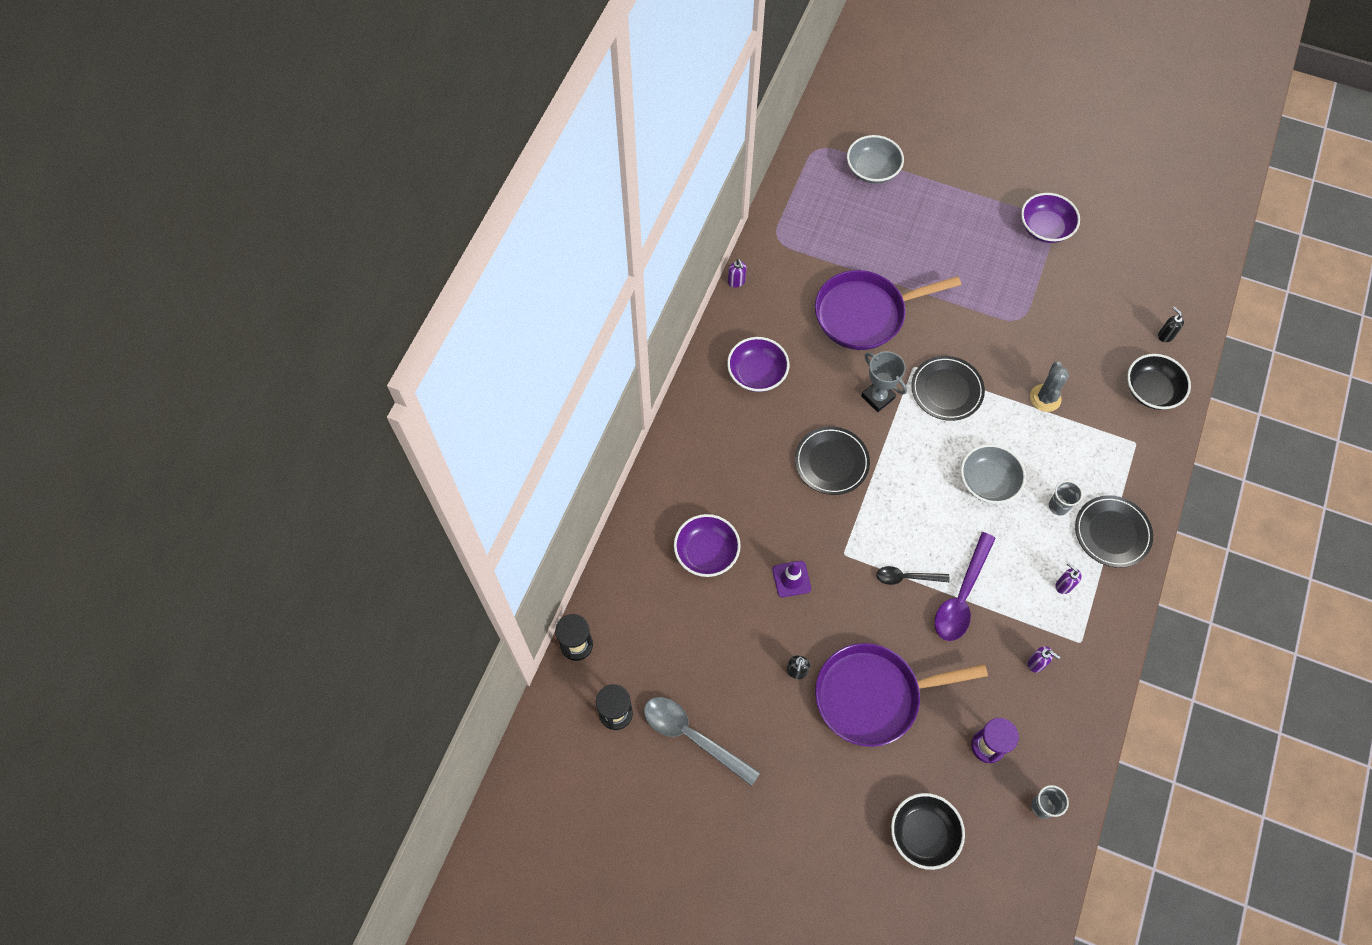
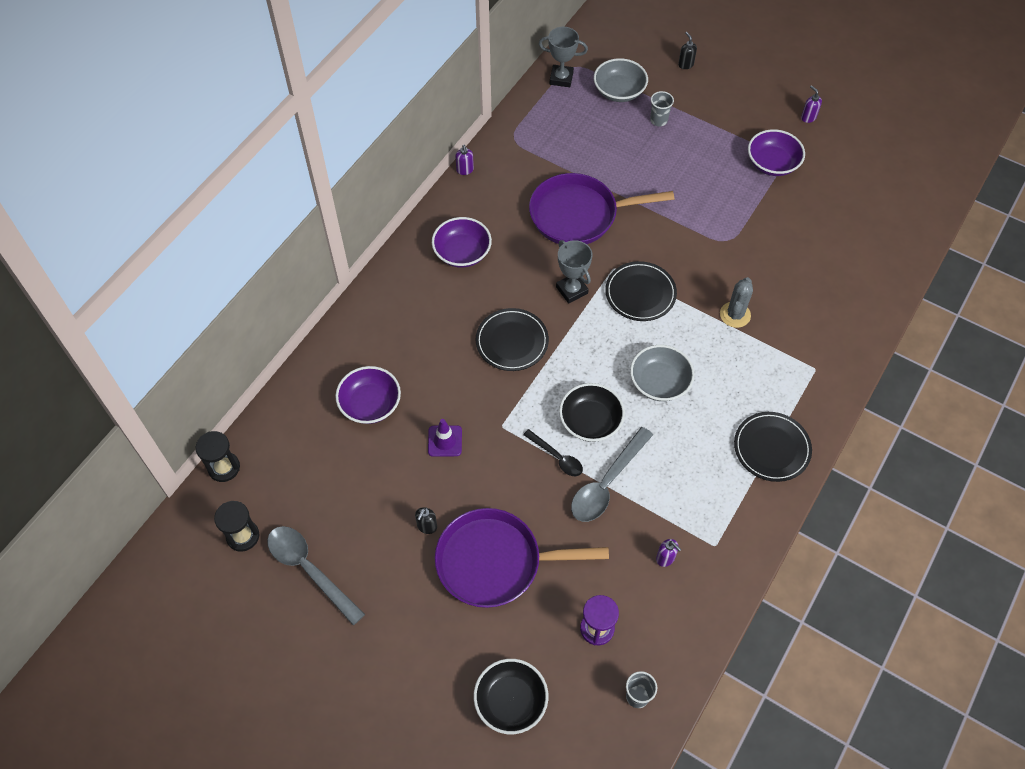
camera: 10 degrees right, 5 degrees down
(809, 164) = (561, 78): none -> grey trophy
(906, 577) = (557, 457): black spoon -> black spoon turned 150 degrees counterclockwise
(961, 596) = (607, 483): purple spoon -> grey spoon
(1058, 506) = (724, 415): grey cup -> grey cup (658, 120)
(1063, 585) = (711, 489): purple soap dispenser -> purple soap dispenser (808, 117)
(1151, 390) = (842, 323): black bowl -> black bowl (590, 421)
(1165, 335) = (868, 275): black soap dispenser -> black soap dispenser (685, 64)

